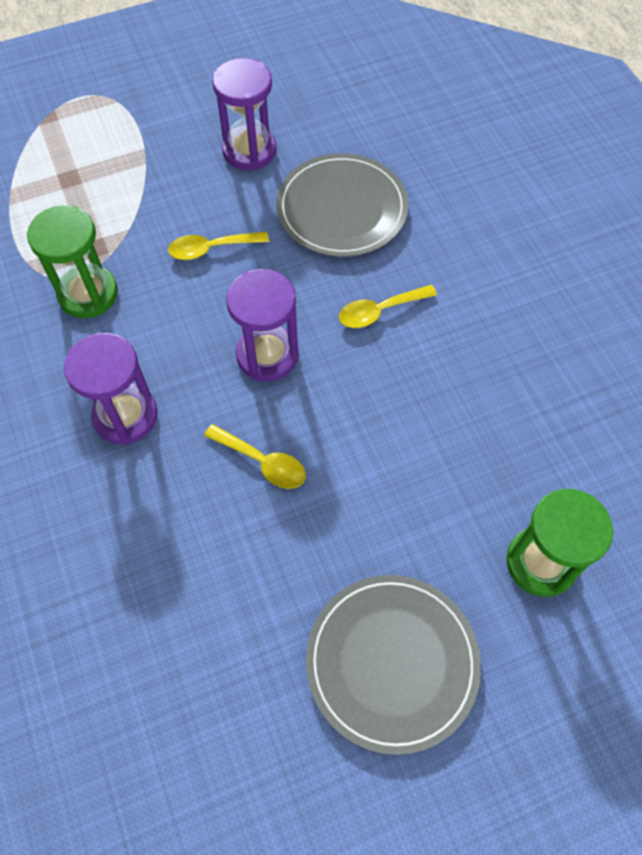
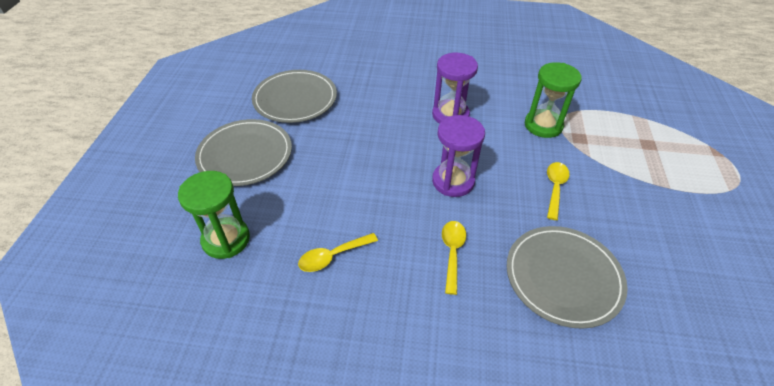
camera: 120 degrees right, 15 degrees down
(212, 685) = (295, 99): none -> grey plate
(249, 150) = (652, 246): purple hourglass -> none
(263, 462) = (385, 152): yellow spoon -> yellow spoon (332, 256)

